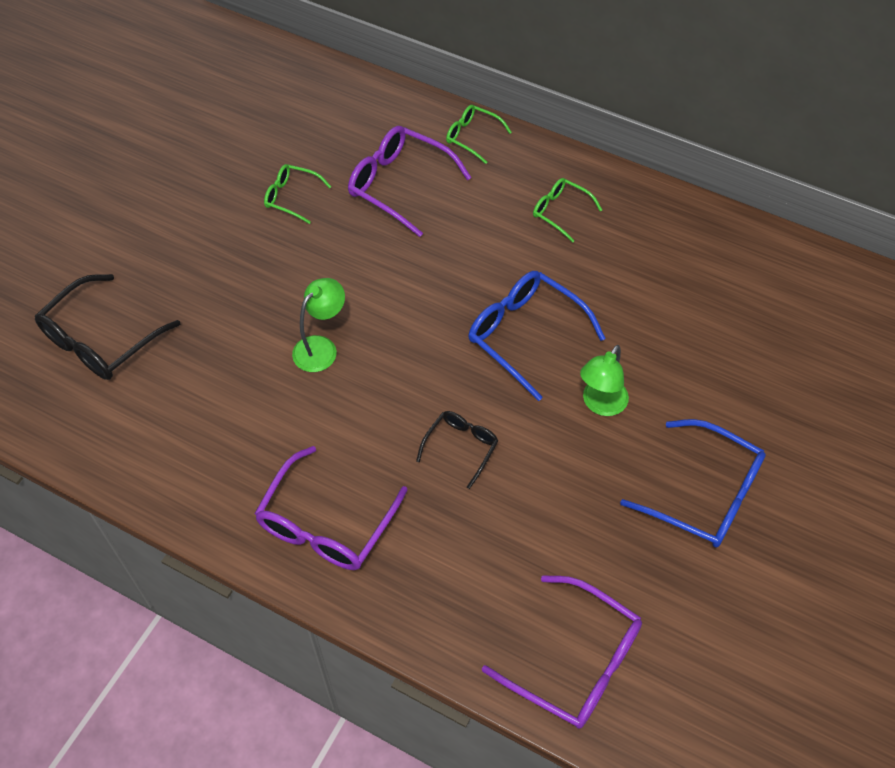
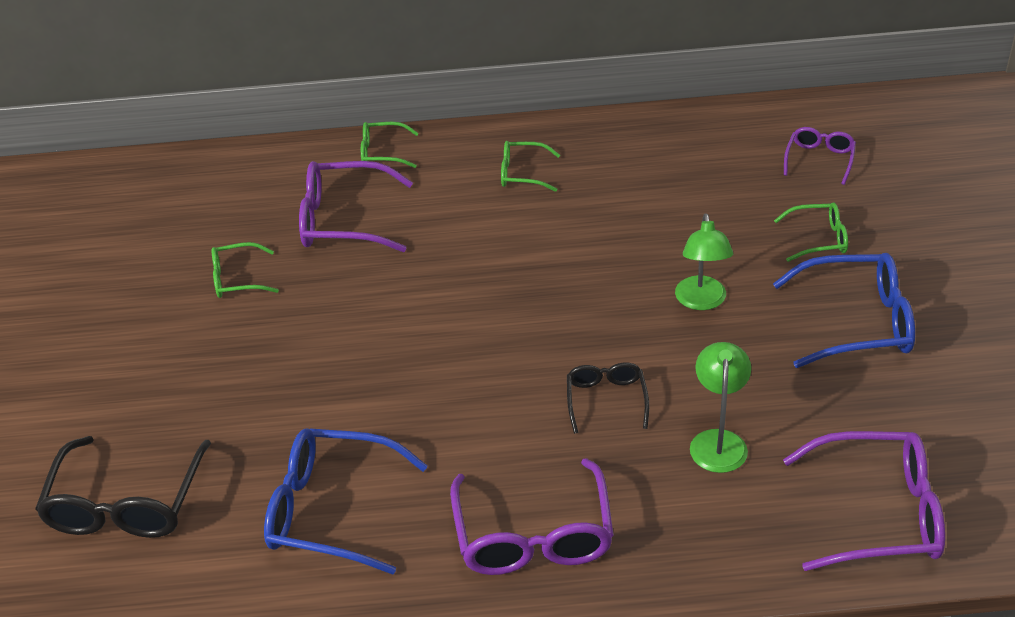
camera: 30 degrees left, 15 degrees down
(321, 347) = (386, 388): green lamp -> green lamp (718, 441)
(525, 335) = (580, 281): blue glasses -> blue glasses (331, 510)
(742, 401) = (818, 239): none -> green glasses
(810, 326) = (819, 160): none -> purple glasses

